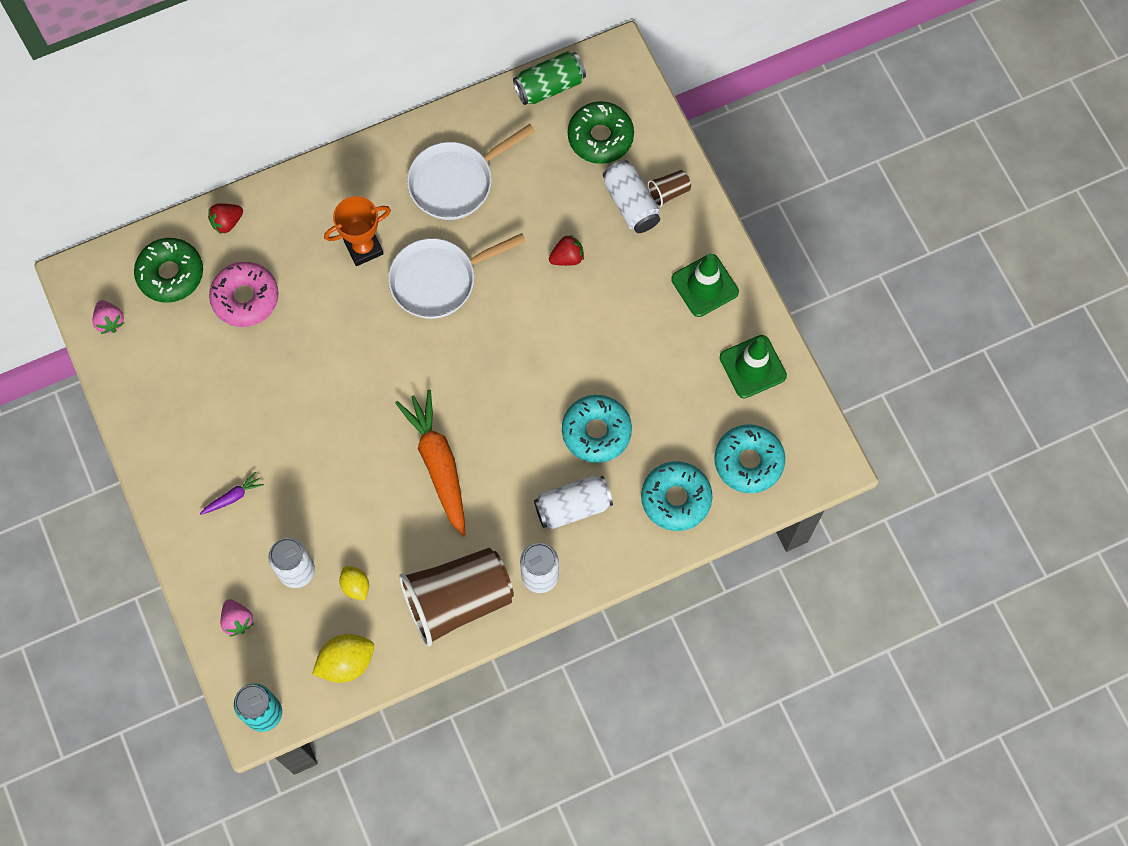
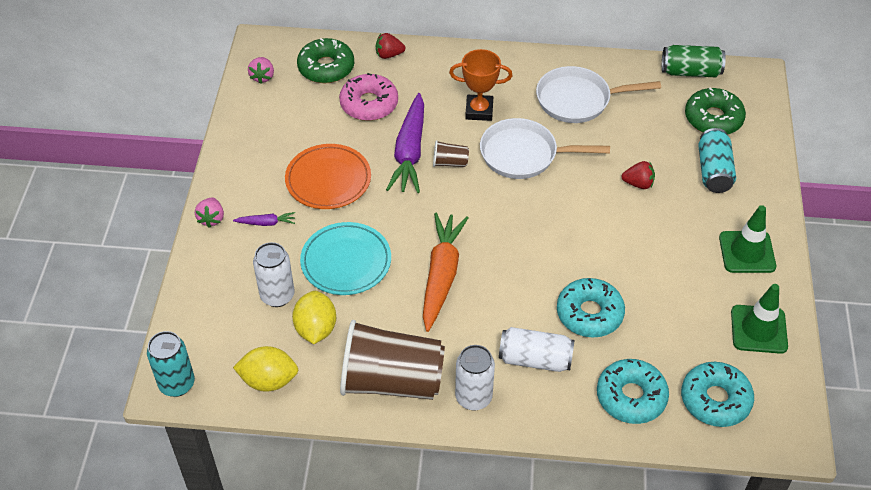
camera: 30 degrees right, 20 degrees down
(237, 620) = (207, 307): pink strawberry -> pink strawberry (211, 219)
(262, 414) = (328, 180): none -> orange plate
(323, 336) = (410, 152): none -> purple carrot
(339, 498) = (346, 262): none -> turquoise plate
(355, 586) = (316, 329): yellow lemon -> yellow lemon, size x1.63
(631, 204) = (714, 171): white can -> turquoise can
(668, 192) = (751, 176): brown cup -> brown cup (450, 163)

